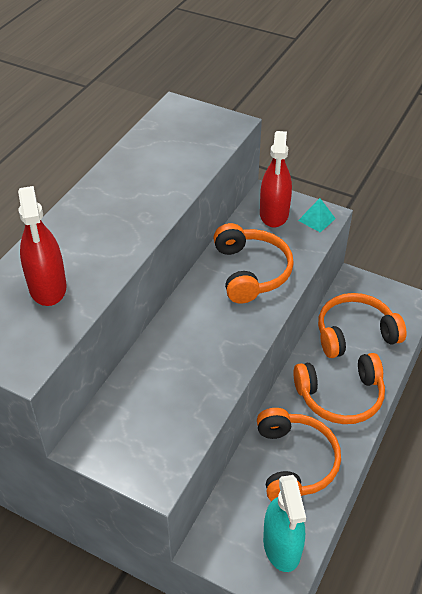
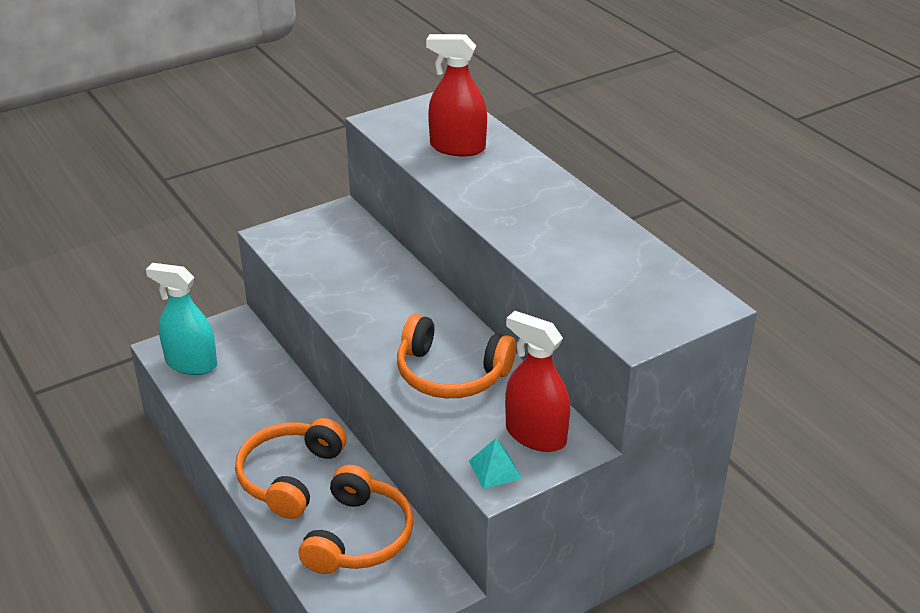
camera: 120 degrees right, 10 degrees down
(294, 462) = (254, 406): orange headphones -> none

